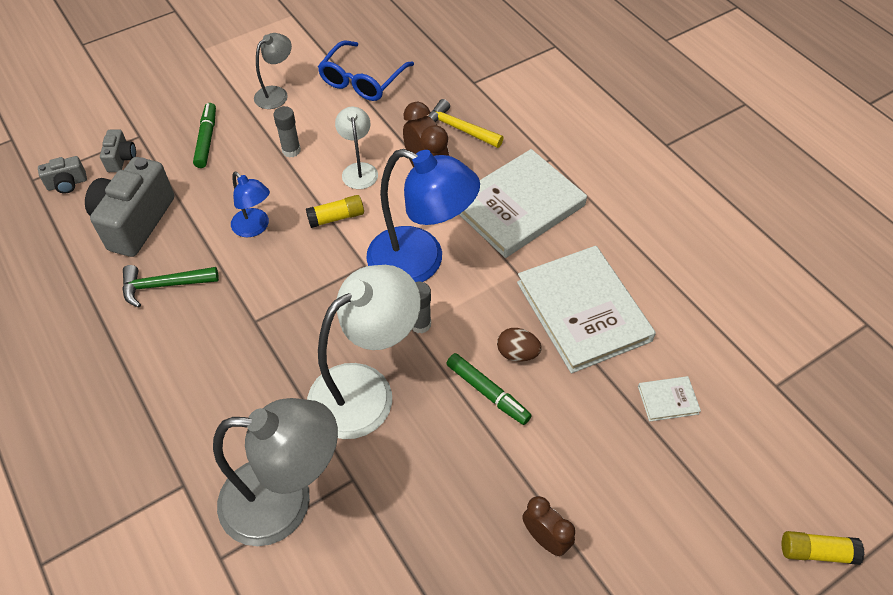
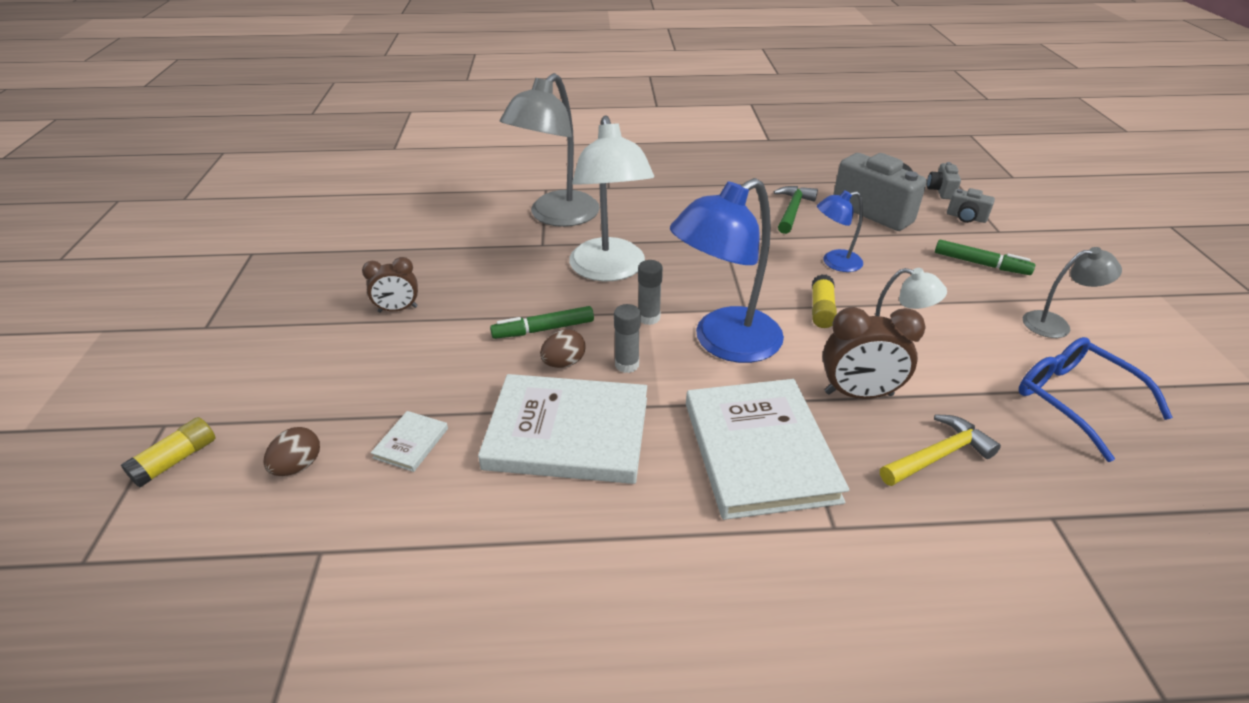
camera: 120 degrees right, 15 degrees down
(276, 94) = (1055, 324): grey lamp -> grey lamp turned 75 degrees counterclockwise
(291, 150) = (943, 309): grey glue stick -> grey glue stick (627, 364)
(745, 457) = (298, 466): none -> brown egg

